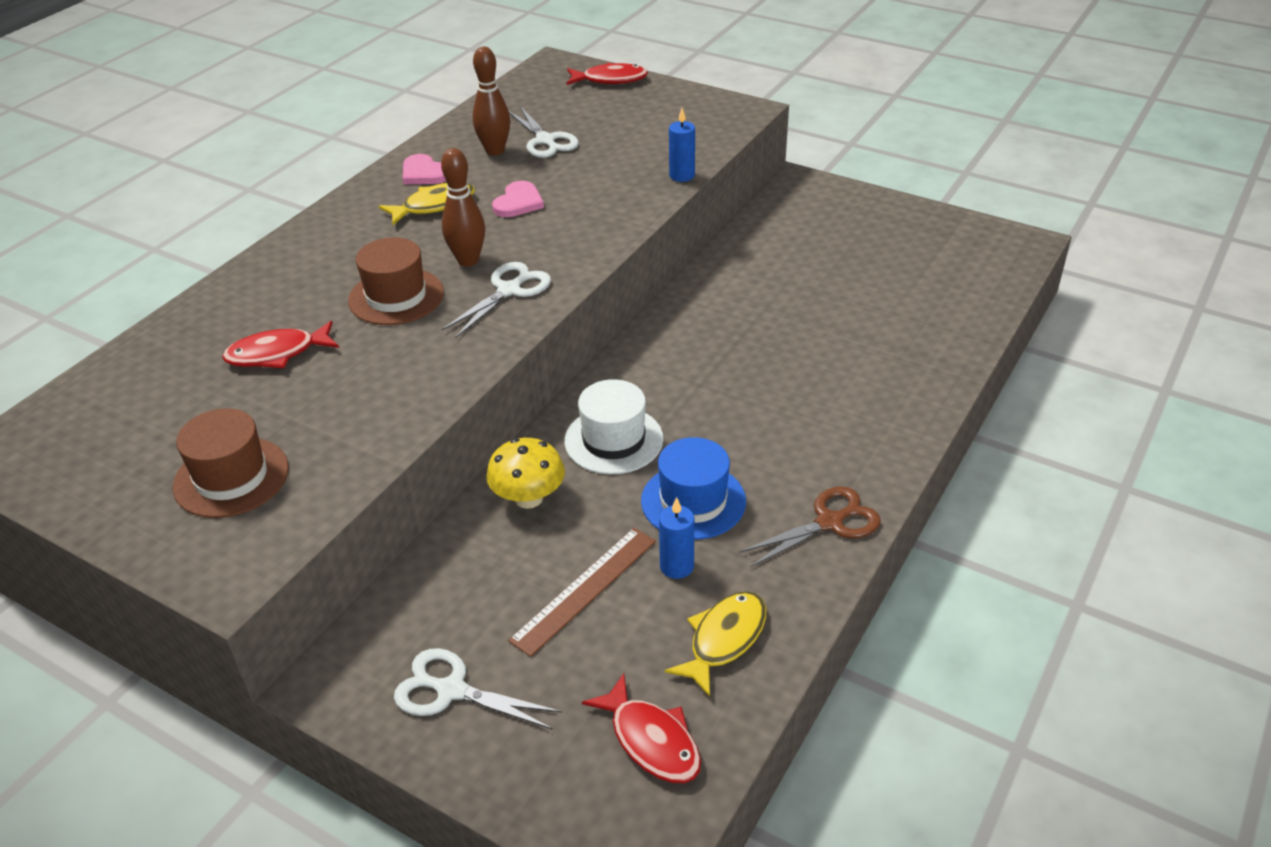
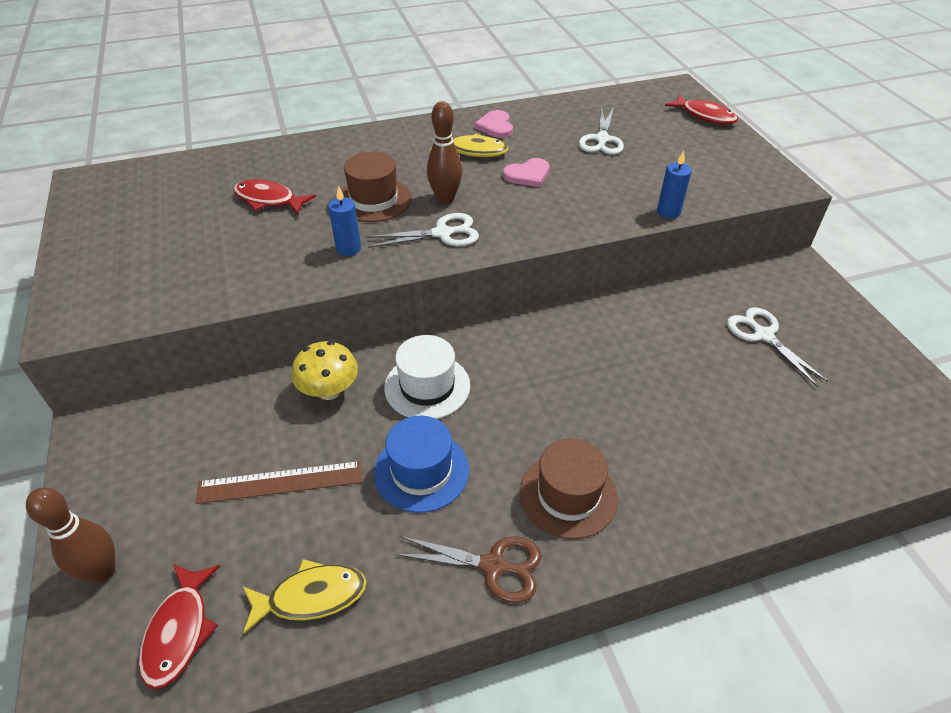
camera: 40 degrees right, 5 degrees up
(231, 477) = (149, 263): brown hat -> brown hat (568, 495)
(452, 690) = (134, 489): white scissors -> white scissors (763, 335)
(495, 151) = (559, 131): brown bowling pin -> brown bowling pin (102, 571)
(676, 566) = (351, 512): blue candle -> blue candle (348, 248)

